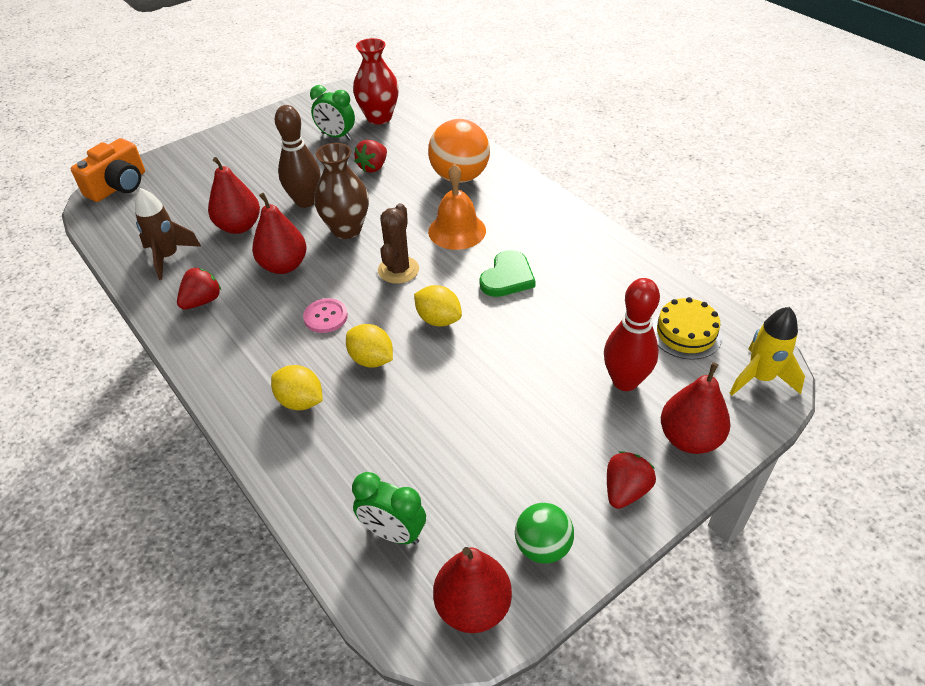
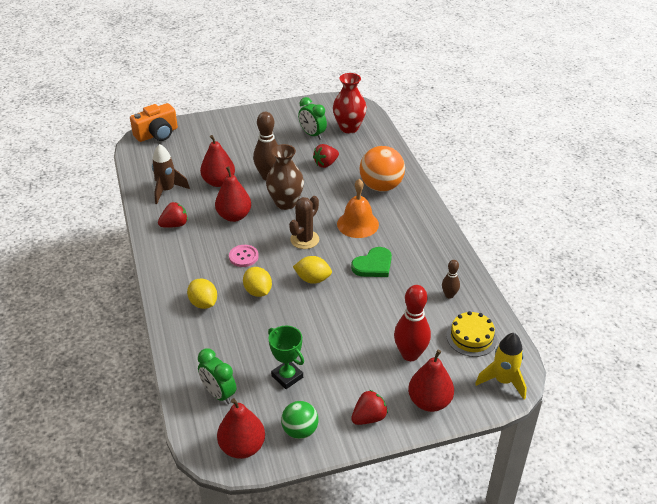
camera: 20 degrees right, 5 degrees down
(438, 319) = (313, 279): yellow lemon -> yellow lemon turned 45 degrees counterclockwise
(479, 470) = (287, 377): none -> green trophy
(625, 287) = (449, 295): none -> brown bowling pin

